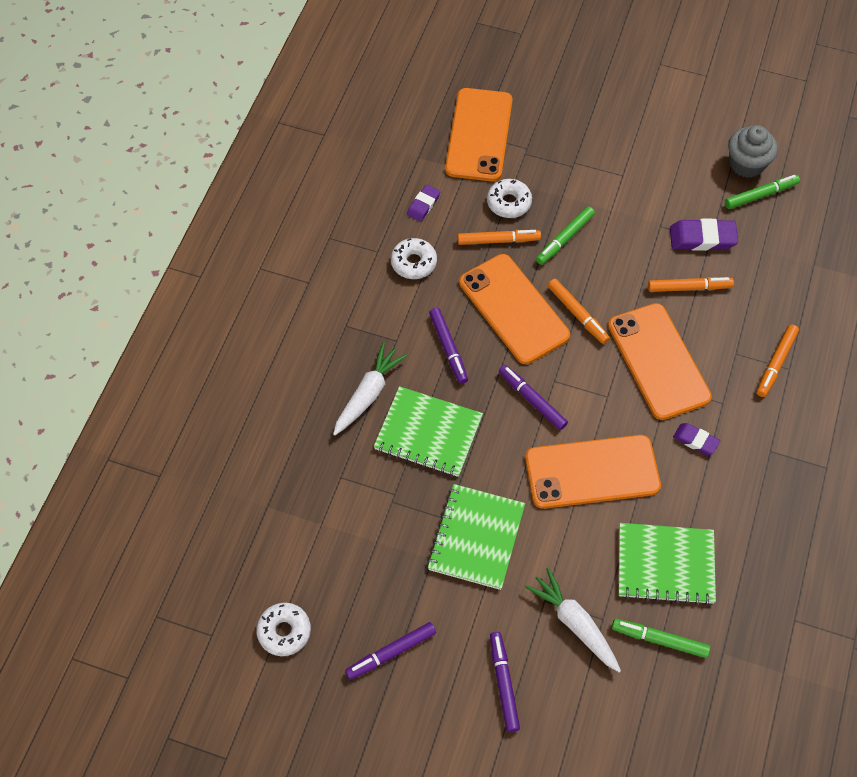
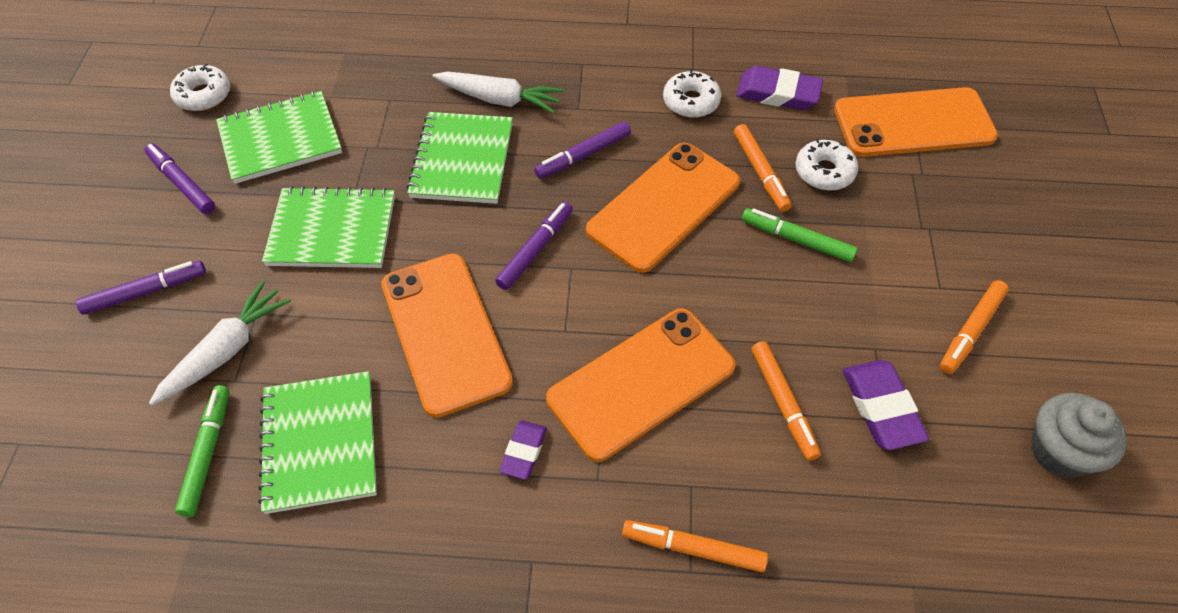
camera: 75 degrees right, 5 degrees down
(362, 569) = (280, 139): none -> green notebook
(423, 205) = (778, 93): purple eraser -> purple eraser, size x1.63
(577, 314) = (682, 275): orange marker -> orange marker (971, 331)
(760, 195) = (1010, 481): green marker -> none

